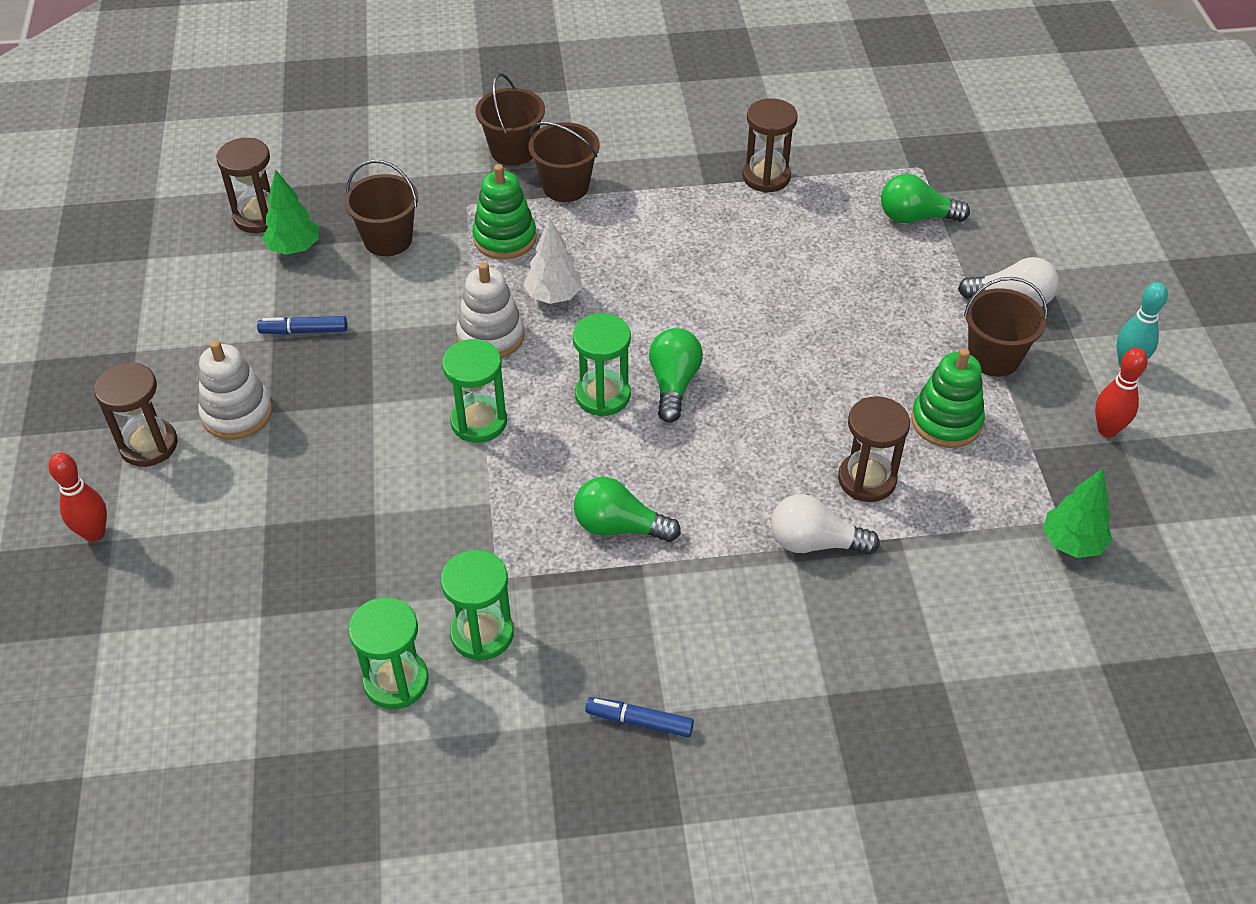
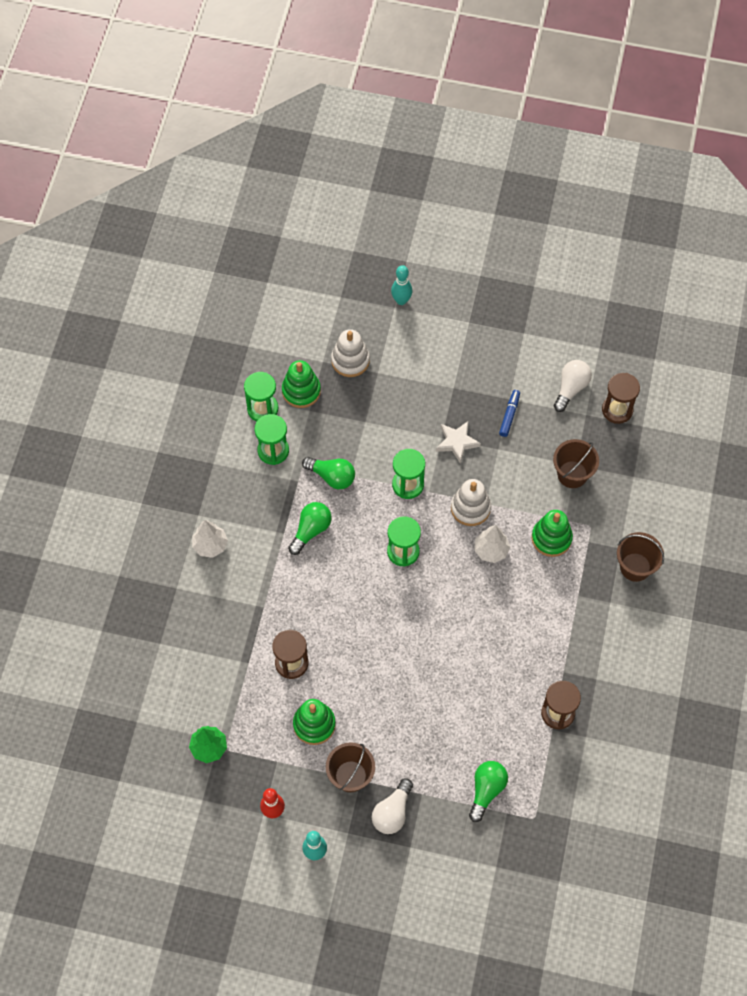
camera: 110 degrees right, 15 degrees up
(94, 533) = (401, 300): red bowling pin -> turquoise bowling pin
(149, 445) = (451, 330): brown hourglass -> none
(237, 413) = (458, 373): white stacking toy -> white stacking toy (350, 360)
(294, 248) = (581, 423): green tree -> none
(337, 630) = (301, 391): none -> green stacking toy
(376, 381) = (457, 442): none -> white star
(565, 186) = (589, 587): brown bucket -> none
(639, 721) = (198, 502): blue marker -> none
(673, 384) = (397, 591): green light bulb -> green light bulb (332, 477)
(717, 669) = (210, 545): none -> white tree
(814, 543) = (262, 619): white light bulb -> white light bulb (571, 388)

